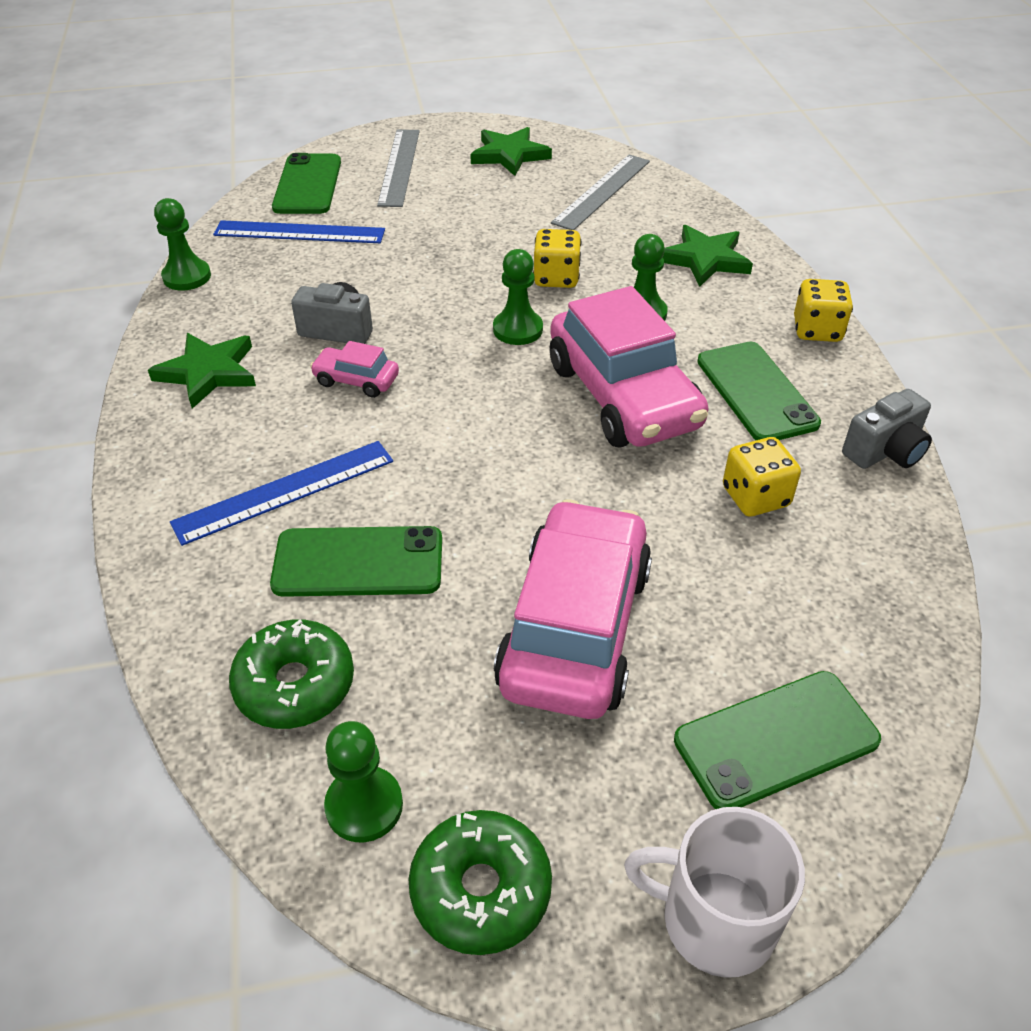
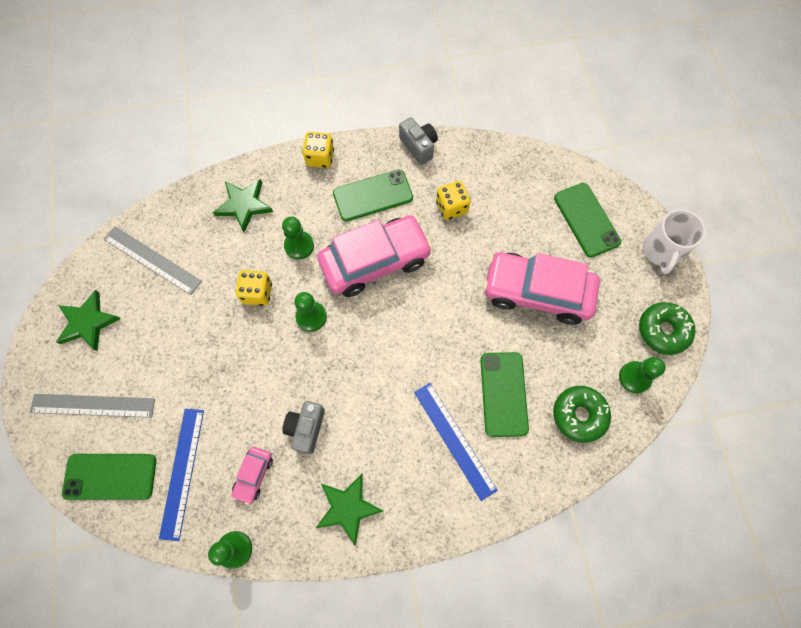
camera: 90 degrees left, 25 degrees up
(356, 380) = (358, 410): pink car -> pink car (253, 475)

